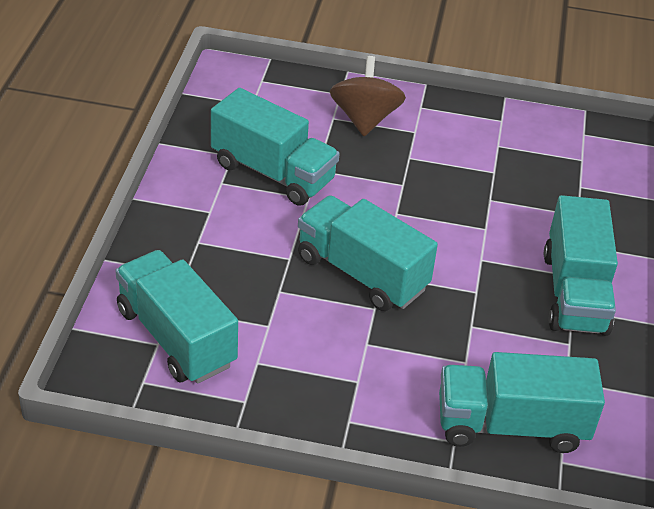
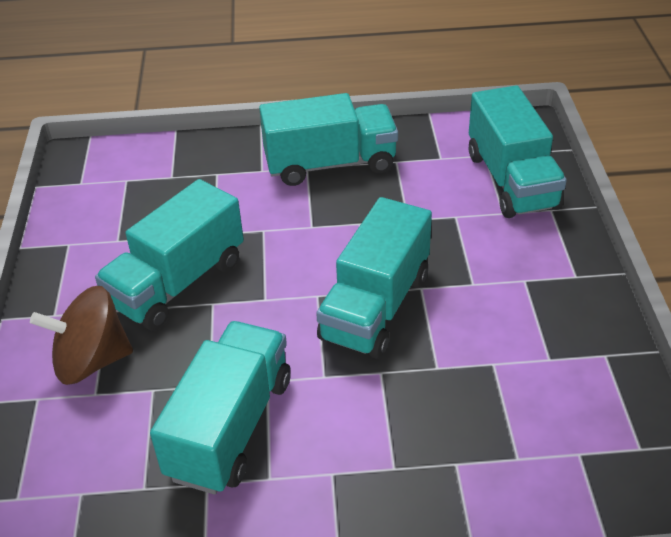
camera: 100 degrees left, 0 degrees up
(176, 337) = (560, 439): turquoise truck -> turquoise truck (178, 283)

